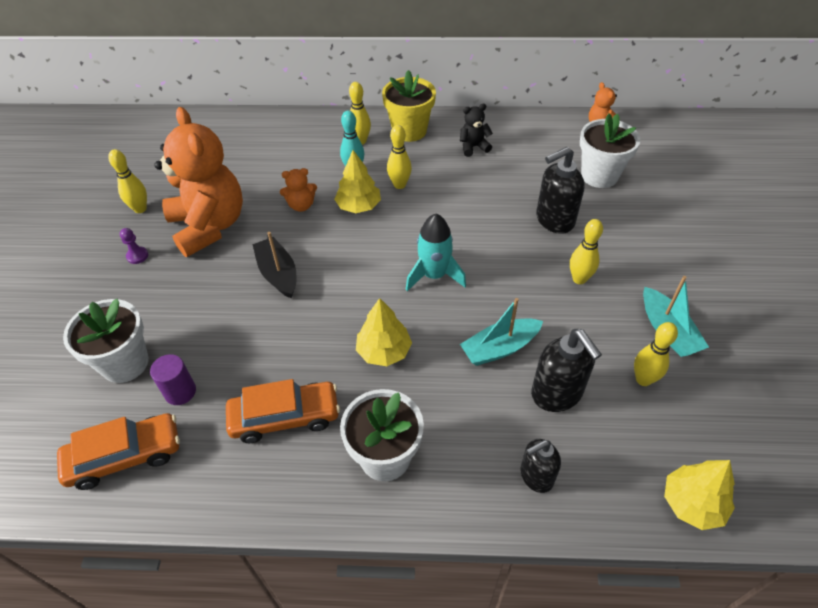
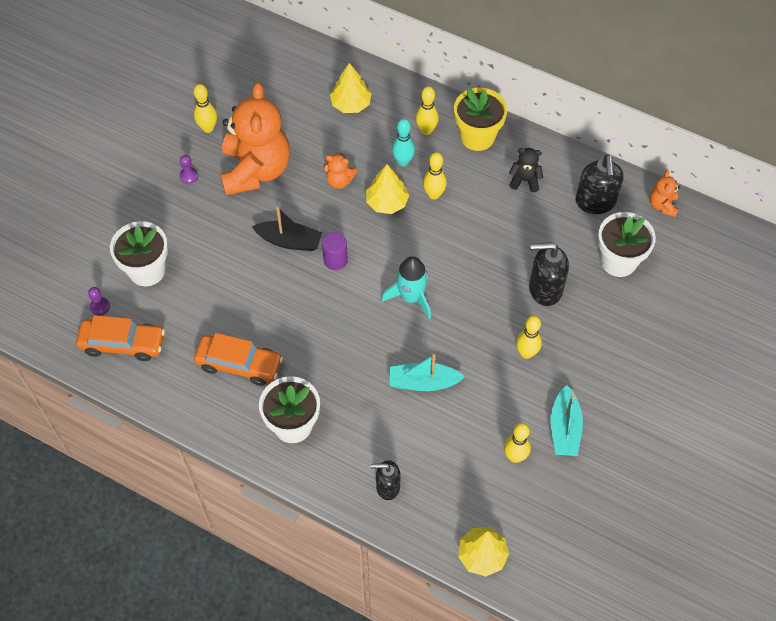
camera: 25 degrees right, 10 degrees up
(79, 426) = (100, 306): none -> purple pawn
(180, 392) = (176, 311): purple cylinder -> purple cylinder (335, 260)
(278, 274) = (289, 241): black boat -> black boat turned 105 degrees clockwise
(384, 351) = (335, 345): yellow tree -> yellow tree (351, 104)
(557, 394) = (442, 437): black soap dispenser -> black soap dispenser (595, 202)

